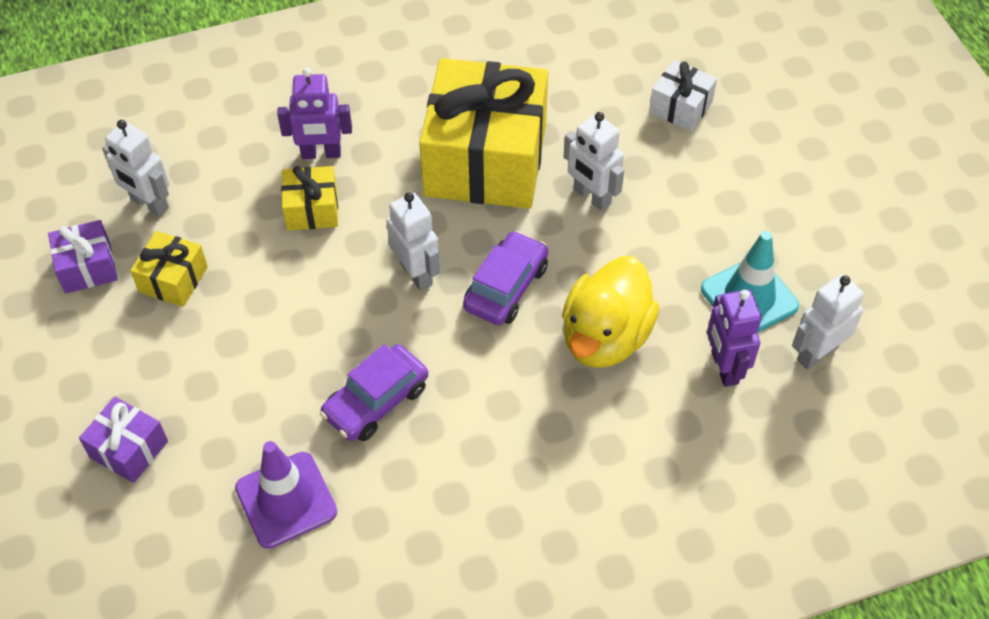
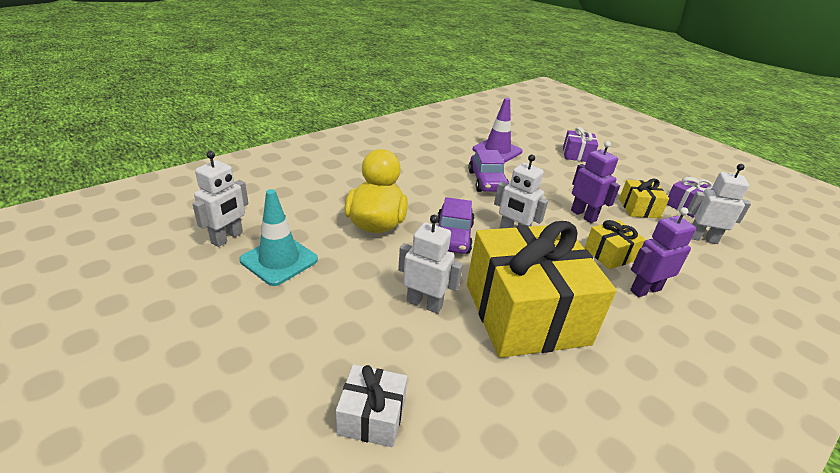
camera: 155 degrees right, 20 degrees down
(376, 401) = (487, 181): purple car -> purple car turned 150 degrees clockwise
(724, 367) = (294, 221): purple robot -> purple robot (583, 215)

